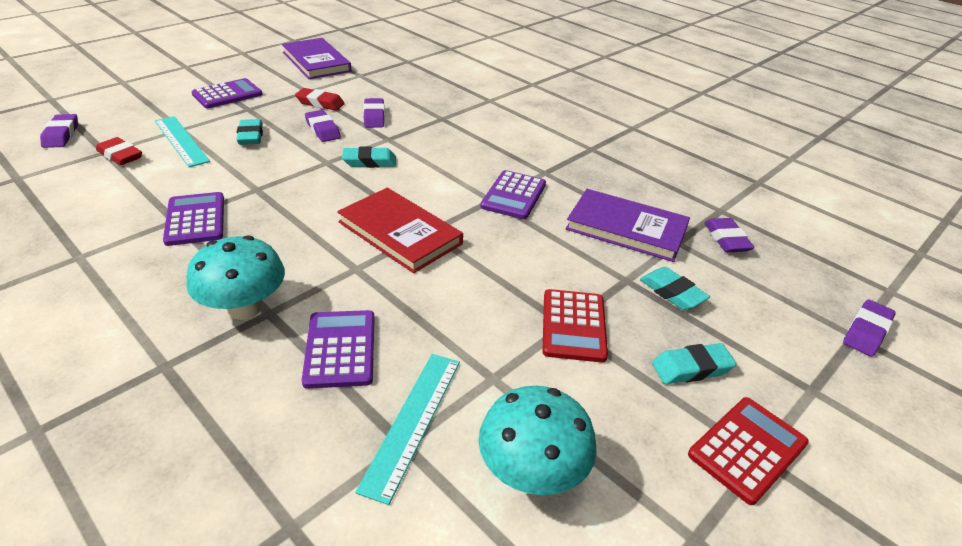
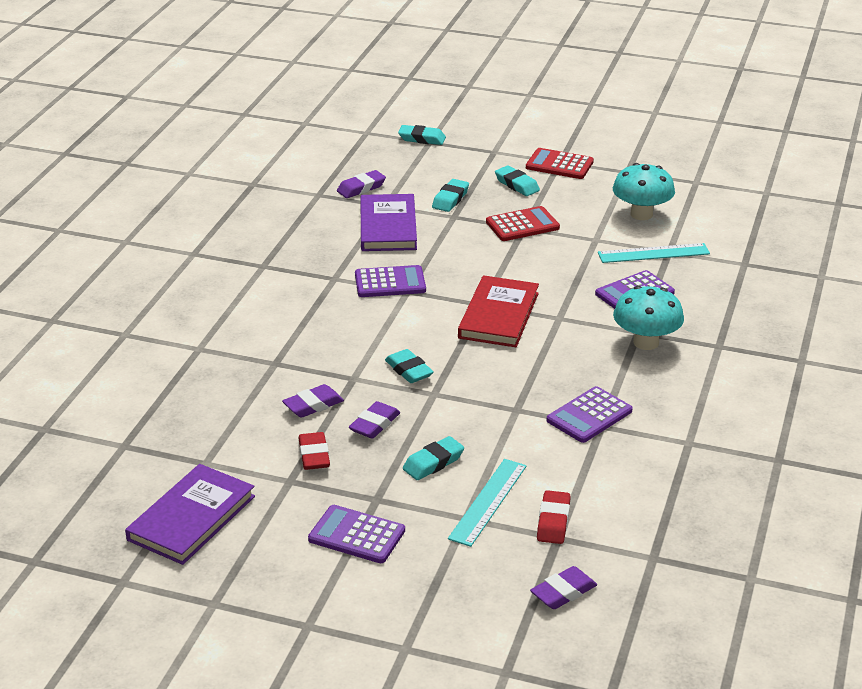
camera: 115 degrees left, 5 degrees down
(866, 332) = (422, 139): purple eraser -> turquoise eraser

